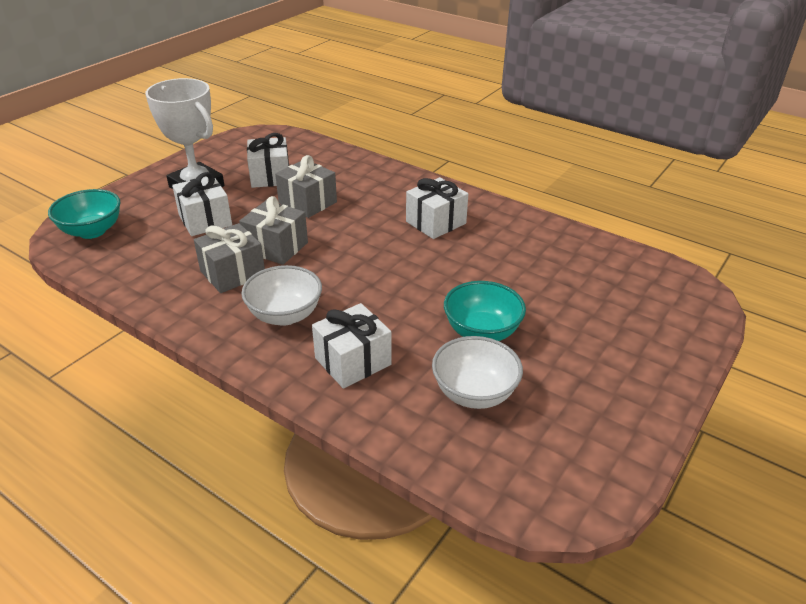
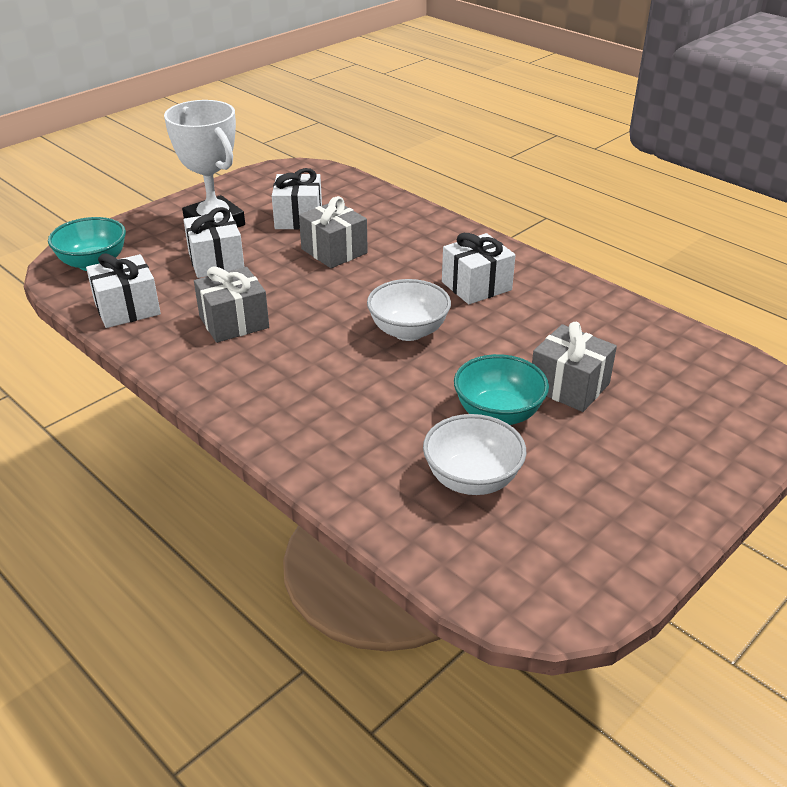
camera: 10 degrees right, 0 degrees up
(276, 247) = (288, 298): grey gift -> grey gift (569, 386)
(285, 315) = (281, 373): white bowl -> white bowl (408, 331)
(353, 361) = (344, 430): white gift -> white gift (127, 308)

